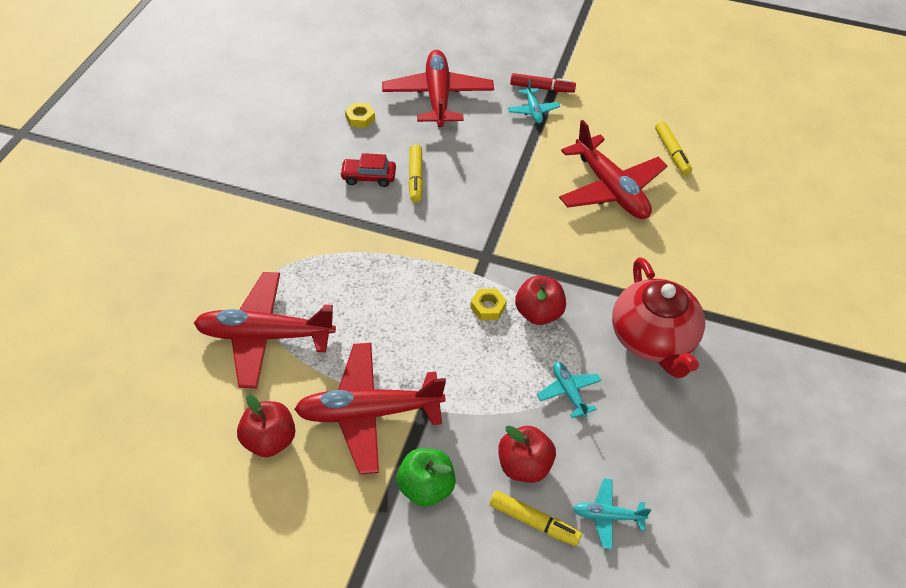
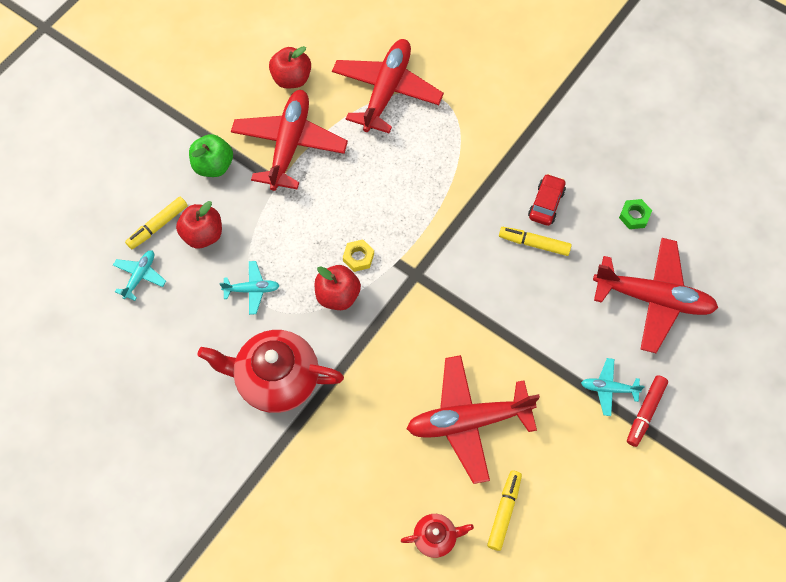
camera: 110 degrees right, 15 degrees up
(360, 118) = (634, 216): yellow nut -> green nut
(672, 153) = (504, 511): yellow marker -> yellow marker turned 105 degrees clockwise
(720, 189) = (435, 537): none -> red teapot

